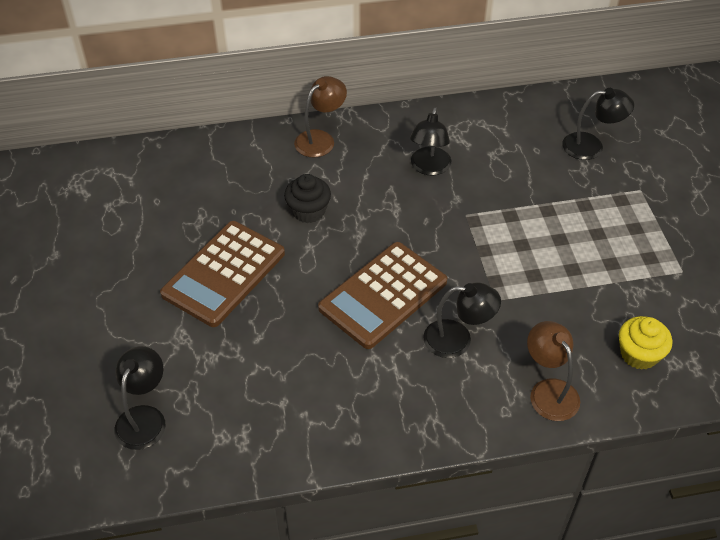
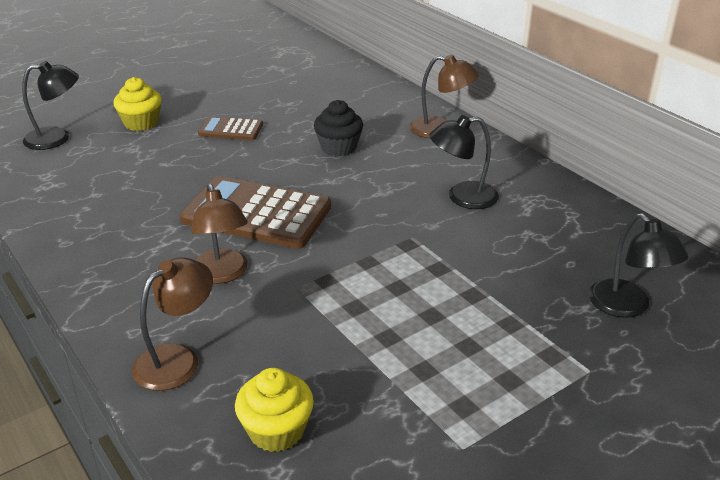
camera: 65 degrees right, 15 degrees down
(160, 340) = (141, 123): none -> yellow cupcake
(224, 274) = (231, 129): brown calculator -> brown calculator, size x0.52
(458, 339) = (222, 274): black lamp -> brown lamp

